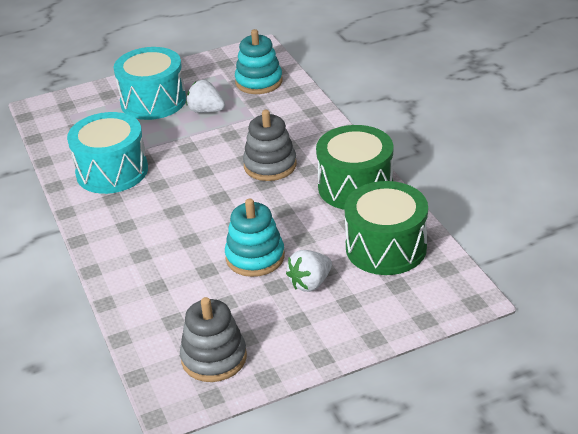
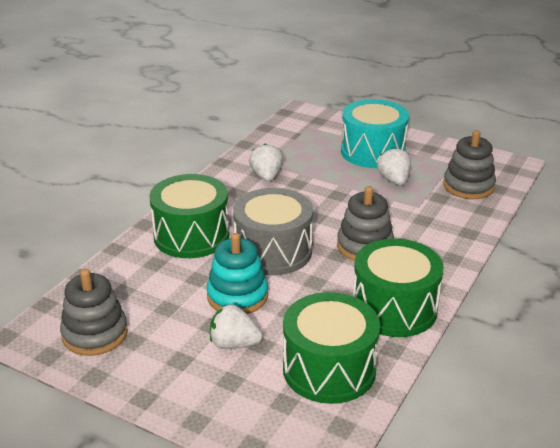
camera: 50 degrees right, 5 degrees down
(112, 171) = (266, 176): turquoise drum -> white strawberry
(144, 249) = (191, 236): none -> green drum
(221, 214) = (273, 251): none -> grey drum
(259, 82) = (468, 186): turquoise stacking toy -> grey stacking toy

